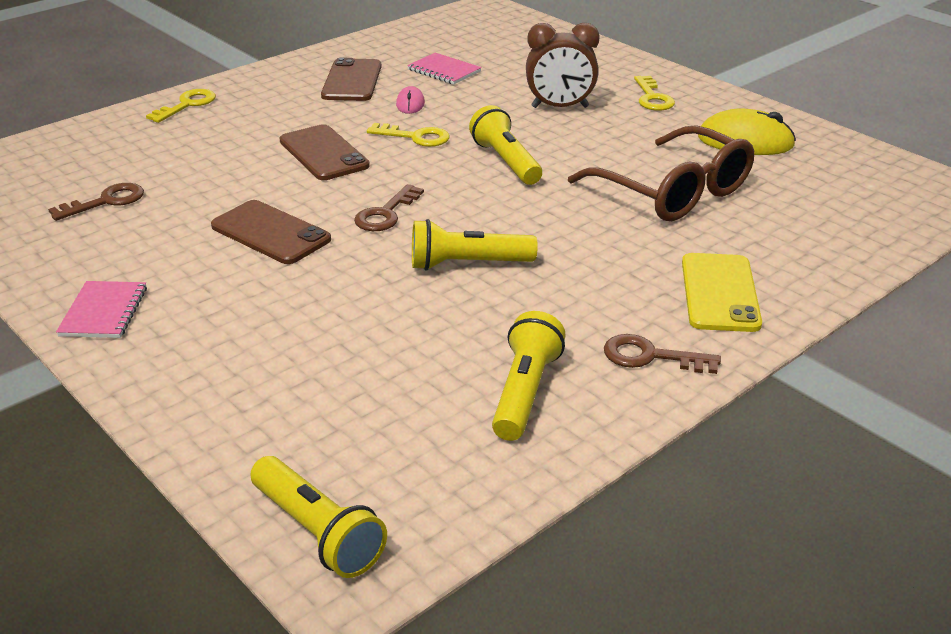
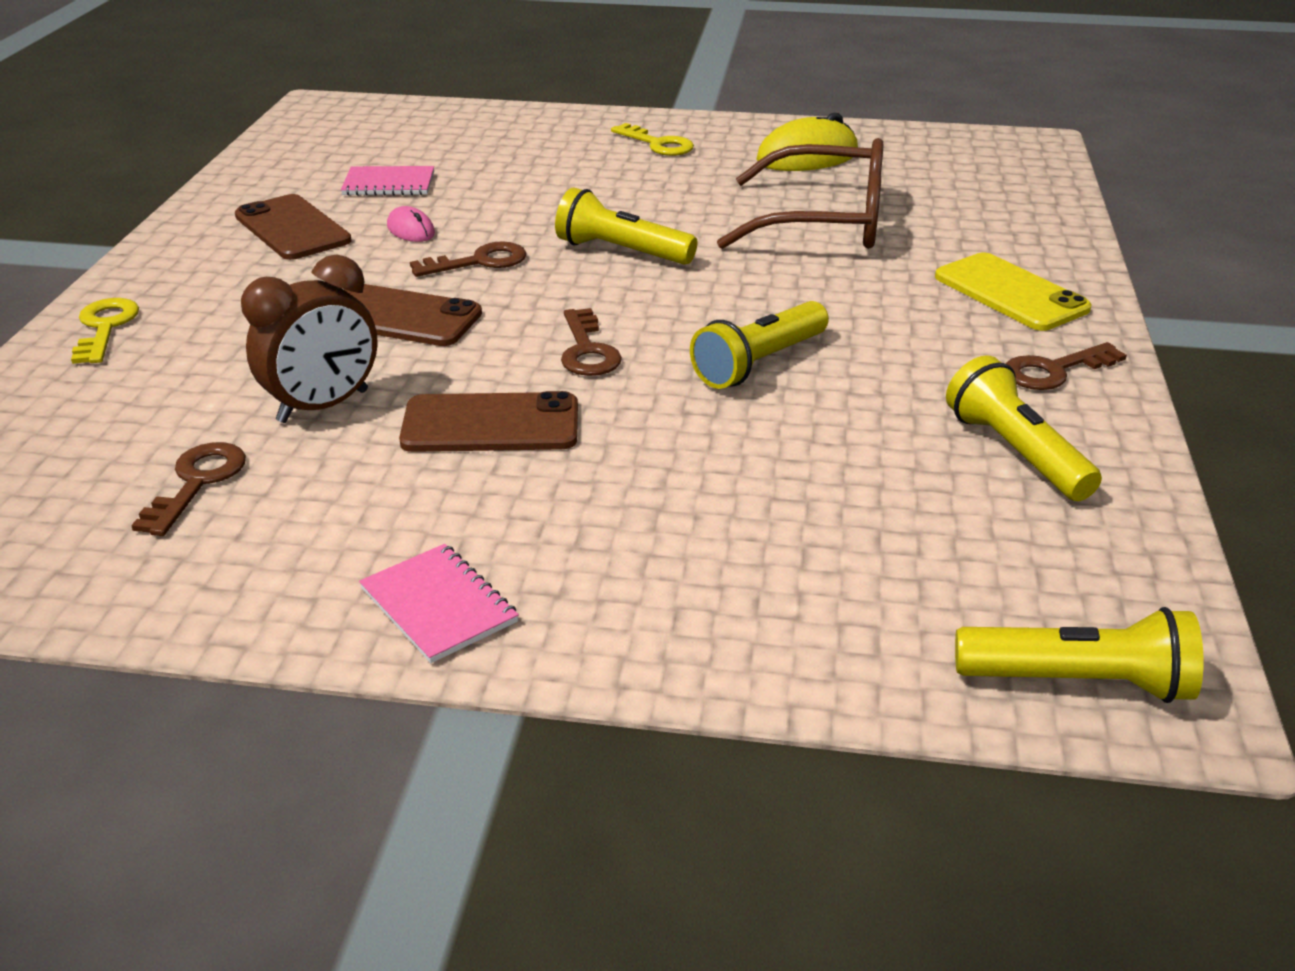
camera: 40 degrees left, 0 degrees up
(415, 137) = (479, 262): yellow key -> brown key
(560, 107) = (583, 181): brown clock -> brown clock (323, 406)

